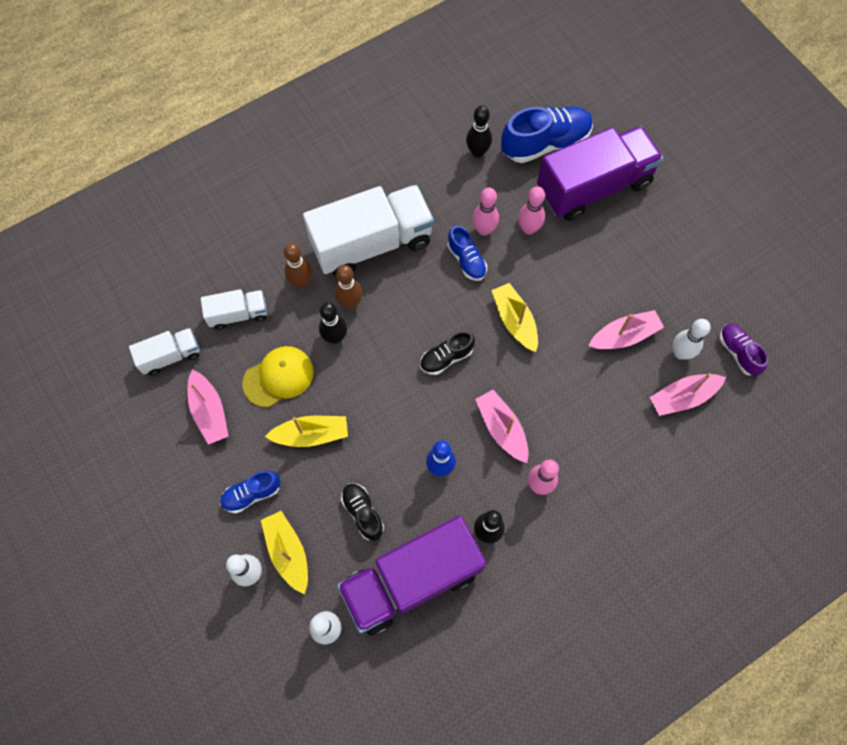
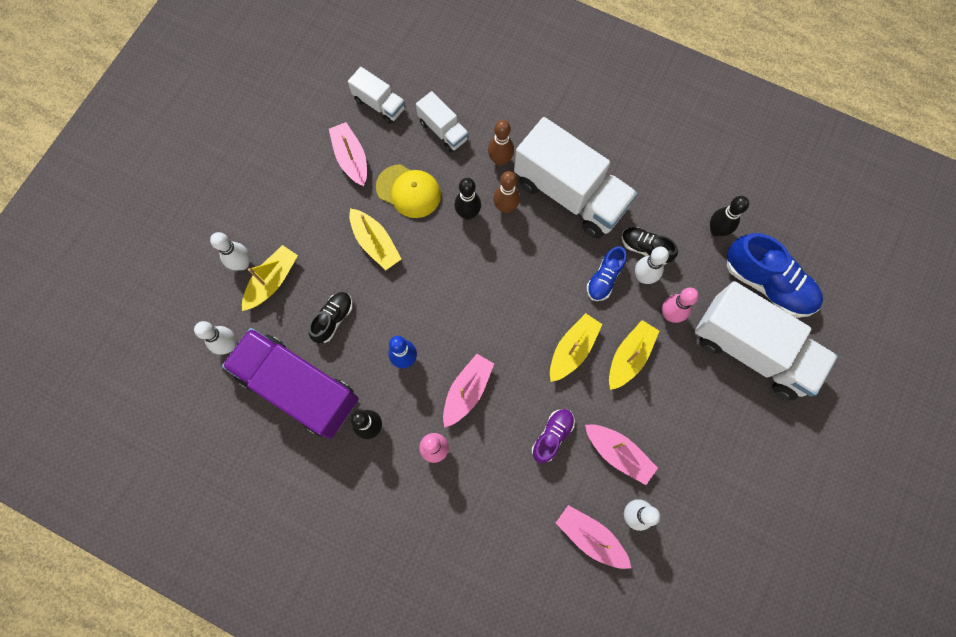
camera: 60 degrees right, 5 degrees up
(209, 411) = (351, 158): pink boat -> pink boat turned 120 degrees clockwise
(251, 494) = (303, 228): blue shoe -> none
(446, 358) = (503, 311): black shoe -> black shoe (645, 248)
(484, 230) = (643, 277): pink bowling pin -> white bowling pin
(547, 280) = (629, 357): none -> yellow boat
(593, 187) = (751, 349): purple truck -> white truck
(738, 352) = (668, 569): purple shoe -> purple shoe (552, 436)

